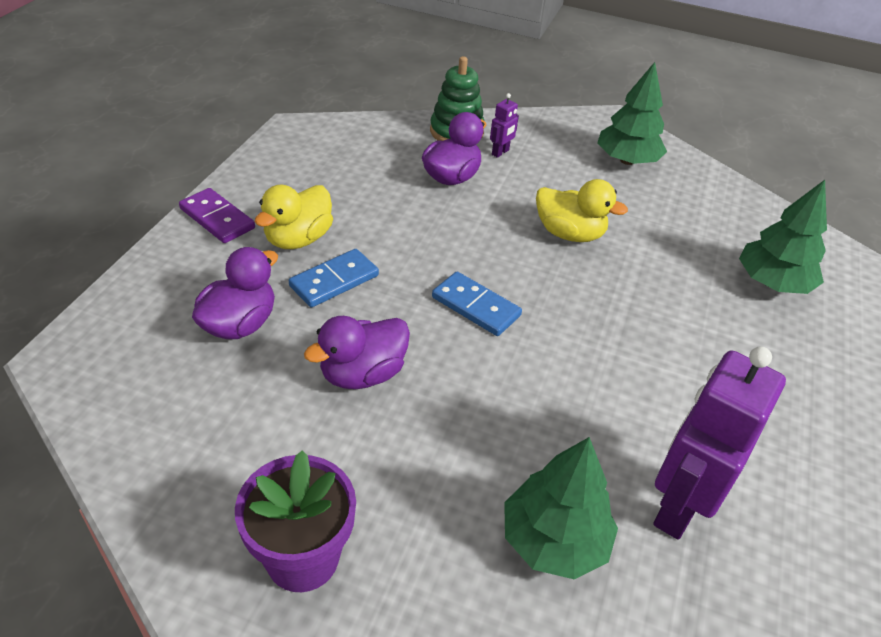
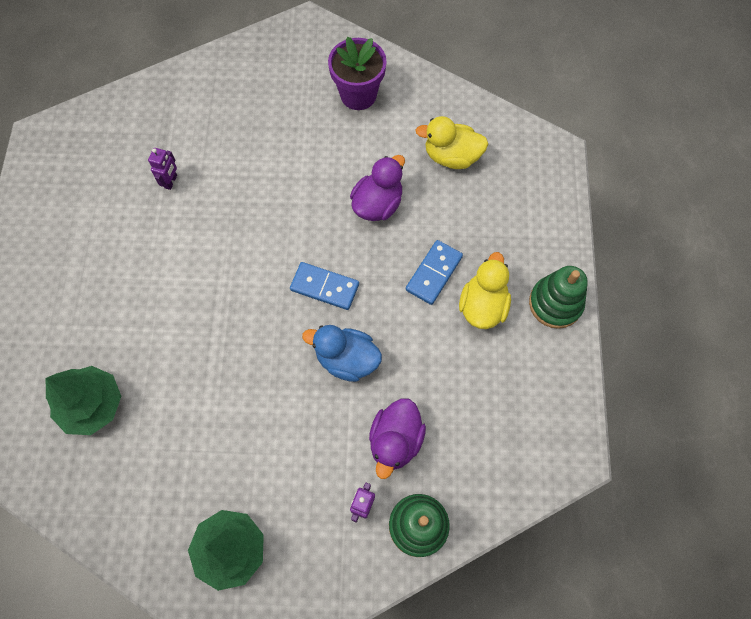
camera: 165 degrees right, 25 degrees up
(217, 218) = (555, 303): purple domino -> green stacking toy
(240, 324) = (473, 213): purple duck -> none
(475, 240) = (346, 359): none -> blue duck
(554, 540) = (237, 142): green tree -> none
(569, 234) = (270, 400): yellow duck -> yellow duck (451, 156)
(678, 507) = (171, 181): purple robot -> purple robot, size x0.43

